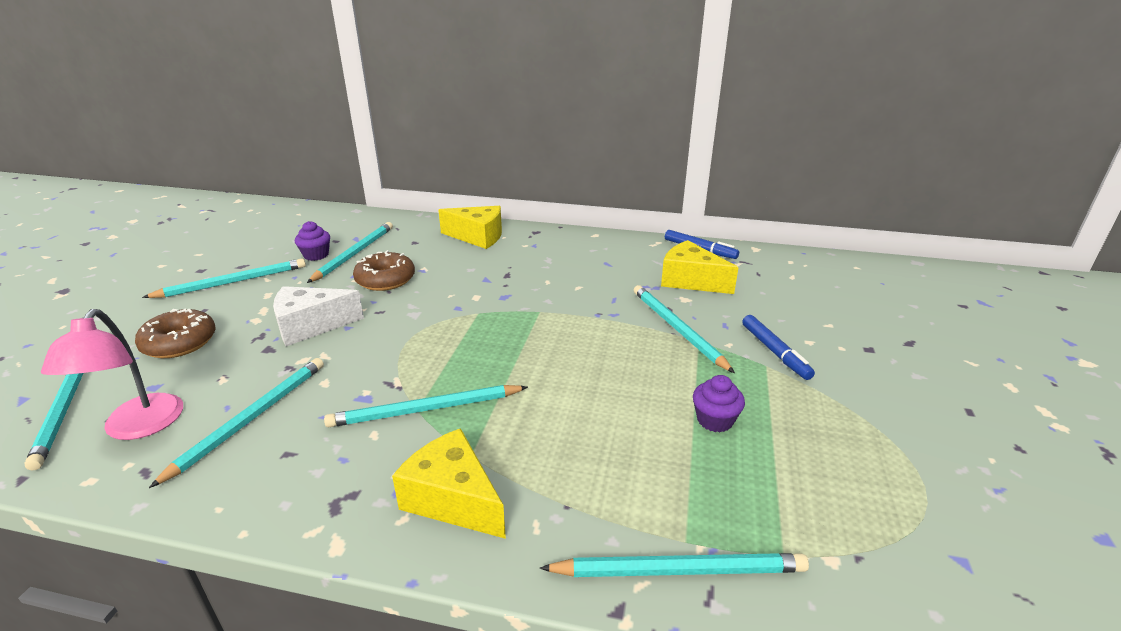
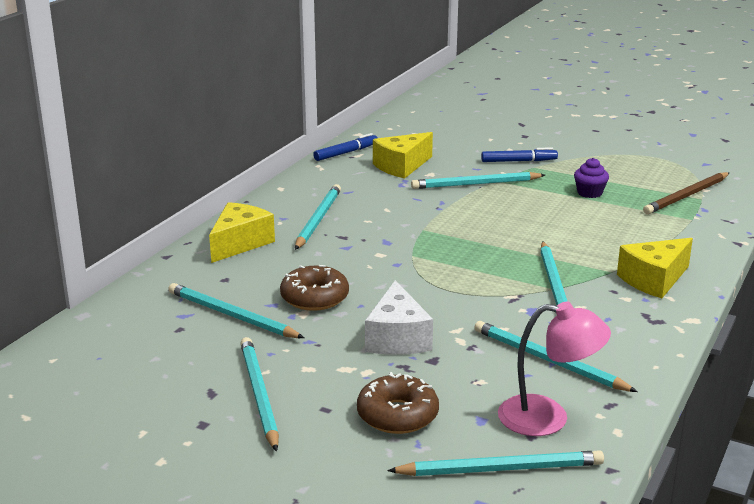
camera: 75 degrees left, 5 degrees down
(316, 255) = (217, 340): purple cupcake -> none
(679, 570) = (712, 224): turquoise pencil -> turquoise pencil (318, 219)
(780, 532) = (686, 196): none -> brown pencil

